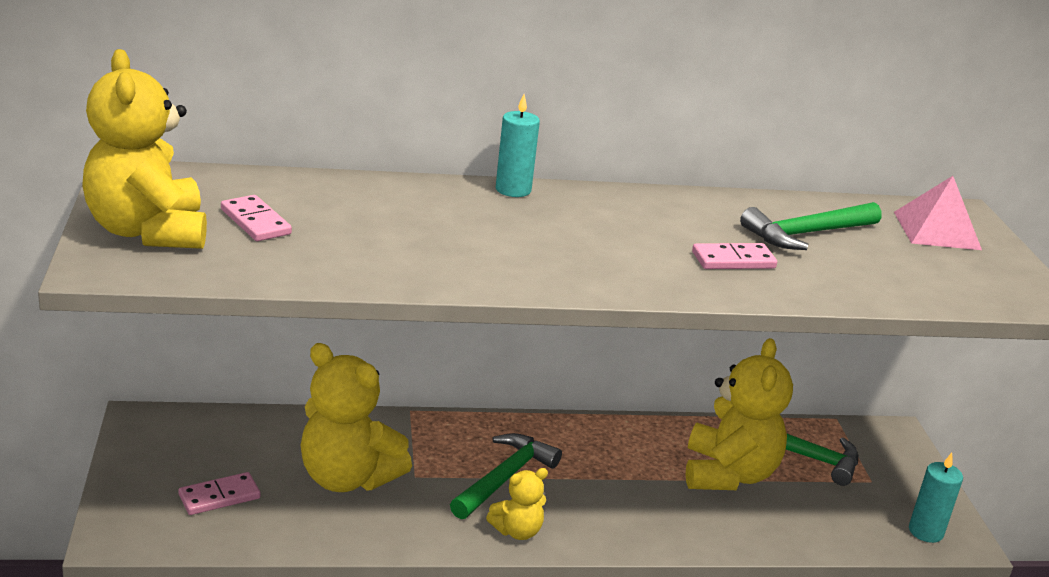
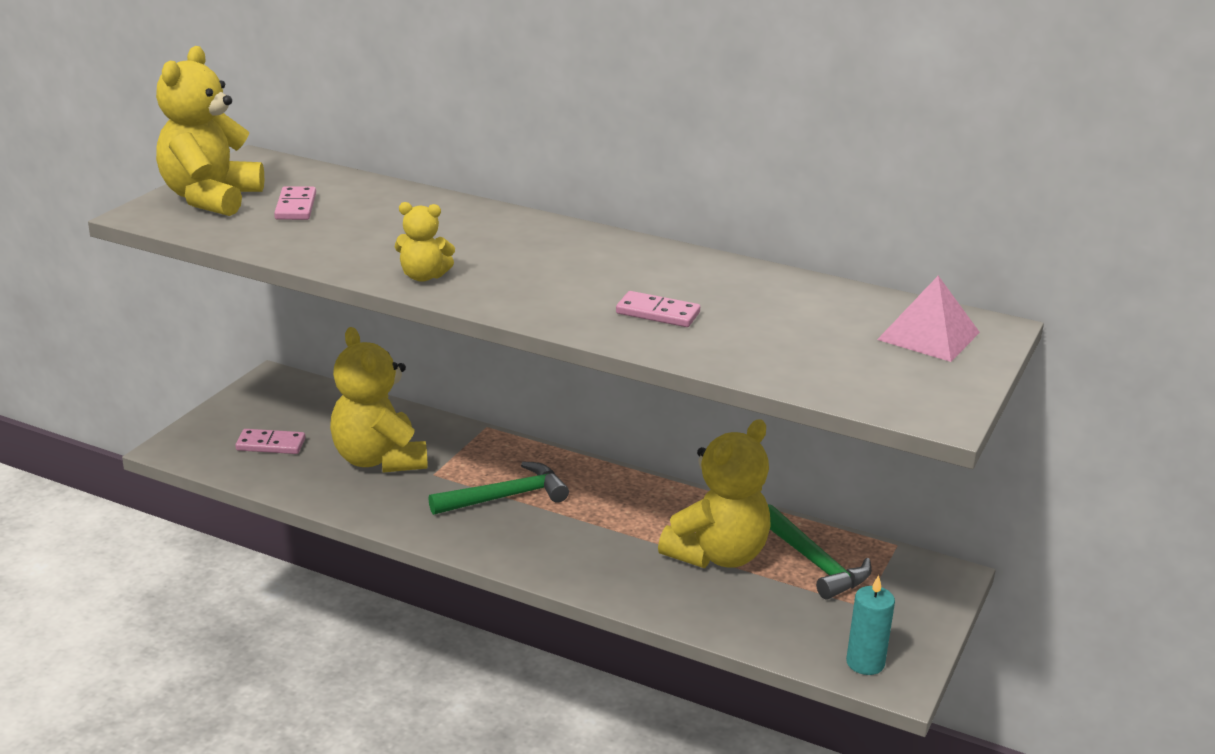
camera: 35 degrees right, 0 degrees up
(513, 190) = (542, 223): turquoise candle -> none
(517, 531) = (469, 537): yellow teddy bear -> yellow teddy bear (423, 276)
(806, 234) = (772, 309): green hammer -> none

